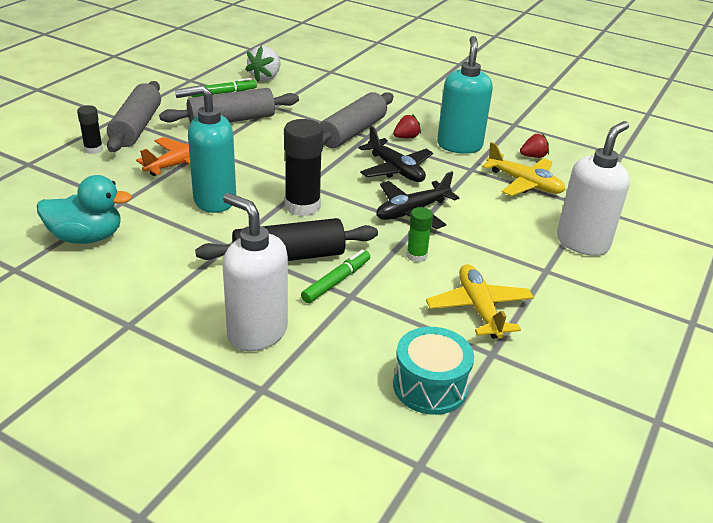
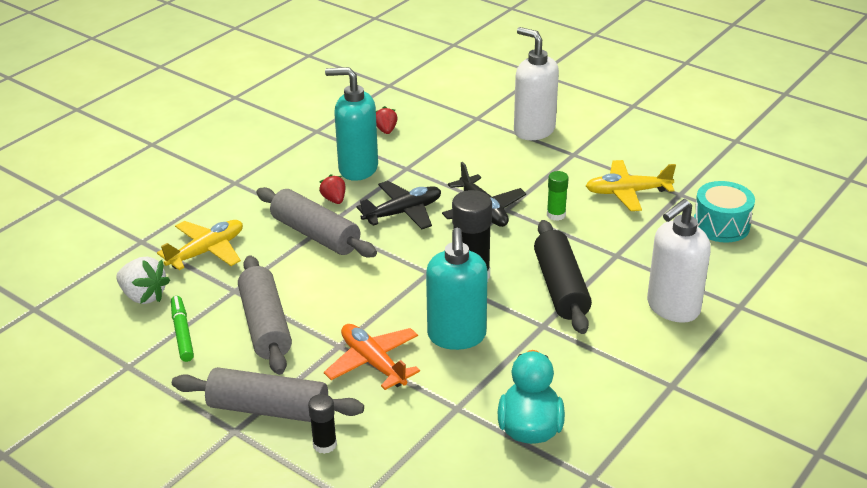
camera: 80 degrees left, 0 degrees up
(336, 281) = (596, 261): green marker -> none
(524, 183) = (436, 143): yellow plane -> yellow plane (207, 251)

